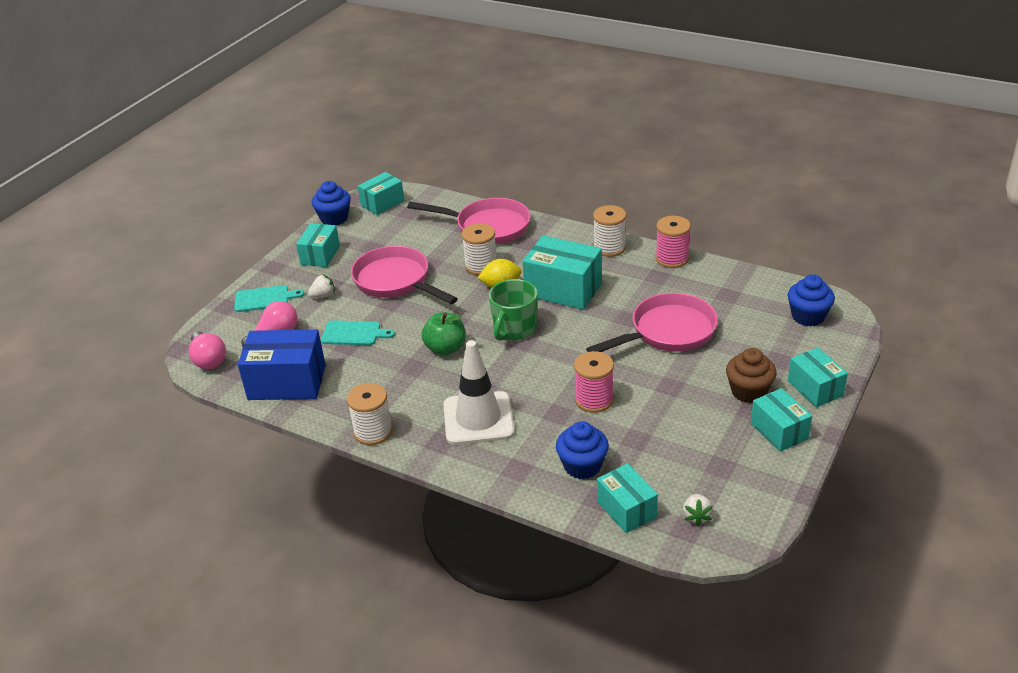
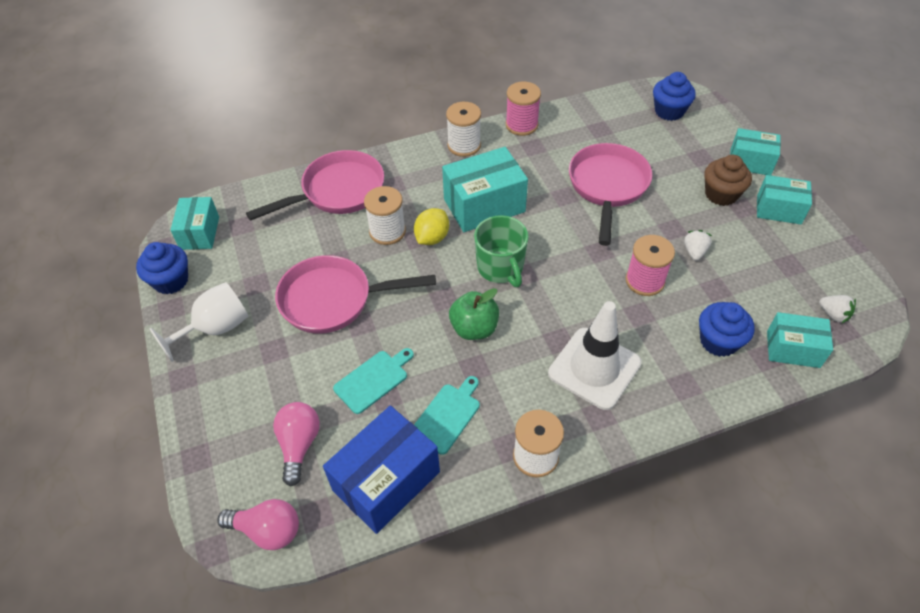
camera: 50 degrees left, 15 degrees up
(264, 299) = (226, 417): turquoise cutting board -> turquoise cutting board (447, 416)
(320, 255) = (215, 328): turquoise box -> white goblet
(323, 296) = (284, 366): white strawberry -> white strawberry (694, 252)

